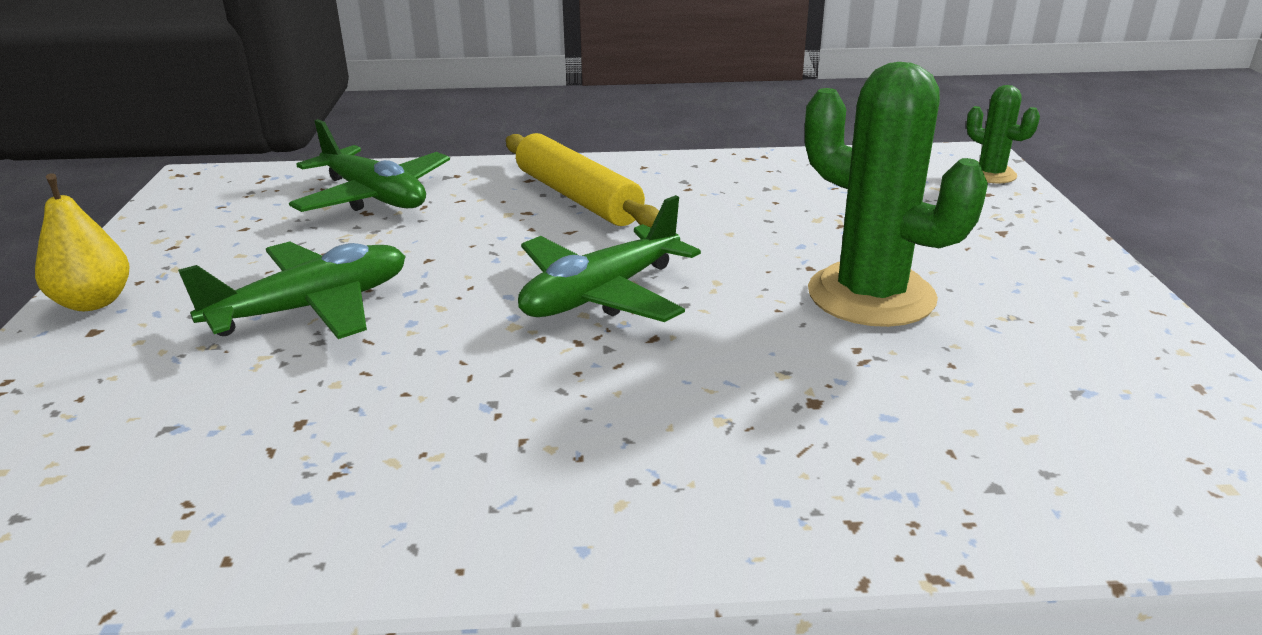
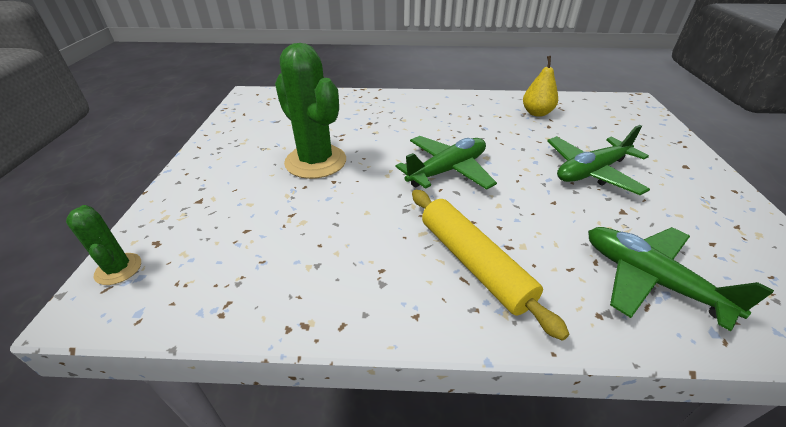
camera: 175 degrees left, 10 degrees up
(94, 302) = (714, 182): yellow pear -> yellow pear (536, 113)

